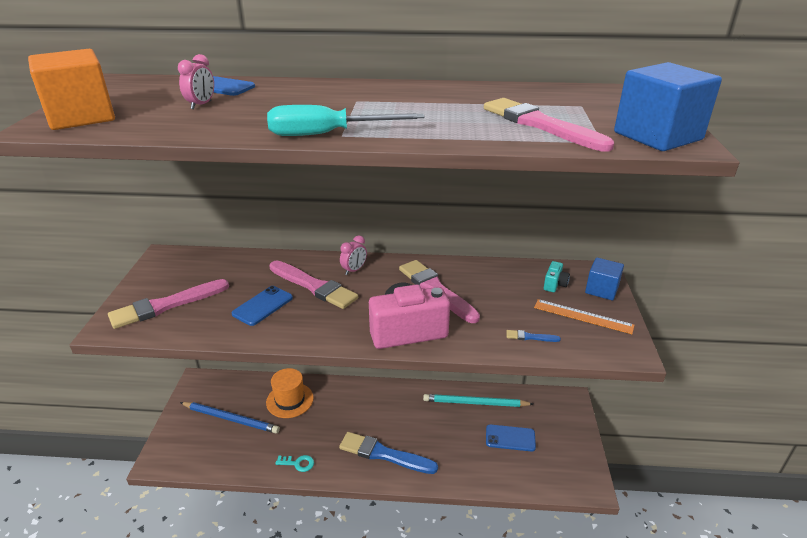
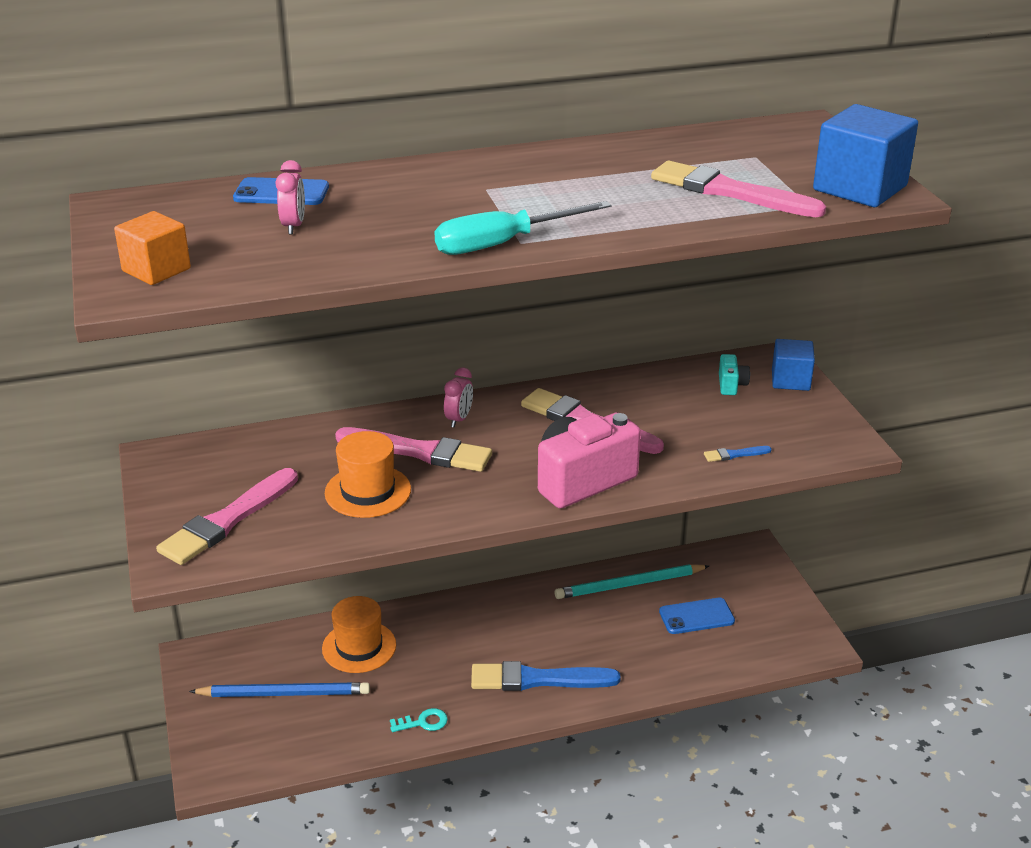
camera: 20 degrees left, 0 degrees up
(81, 117) = (156, 270): orange cube -> orange cube, size x0.63
(263, 306) = (368, 491): blue phone -> orange hat
(583, 316) = (783, 417): orange ruler -> none

